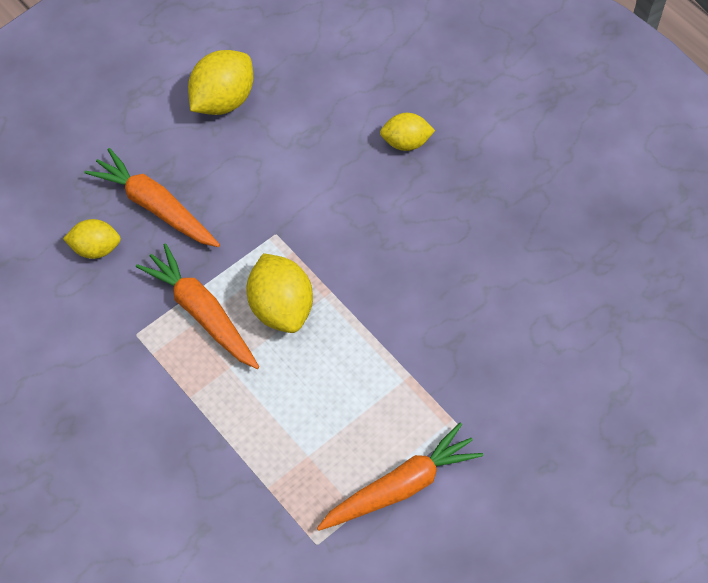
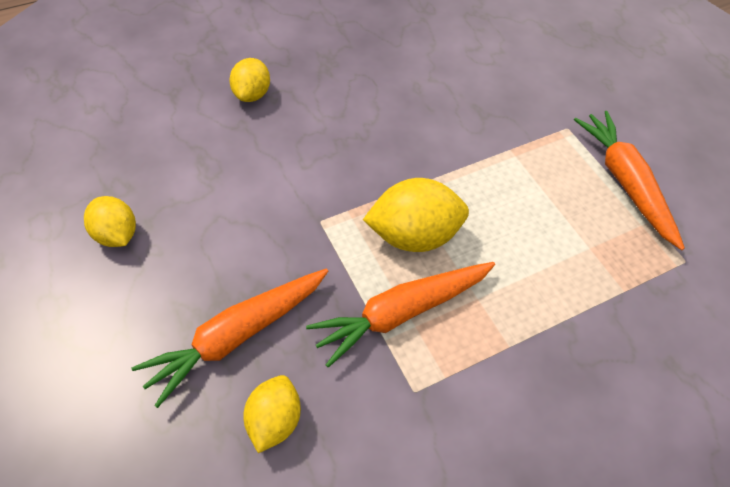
camera: 80 degrees left, 5 degrees down
(223, 100) = (117, 234): yellow lemon -> yellow lemon, size x0.63

